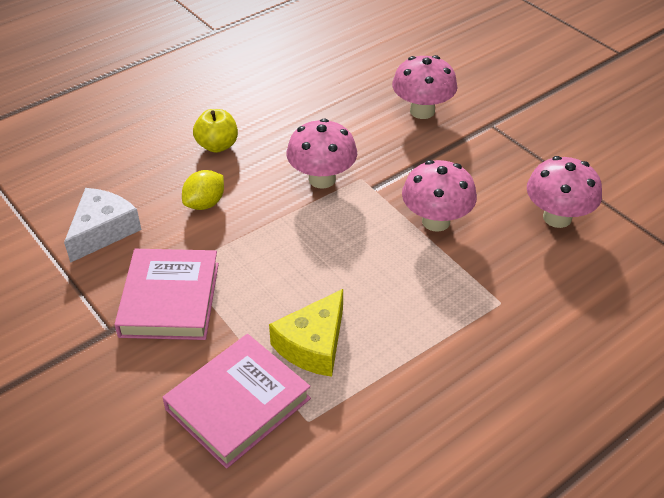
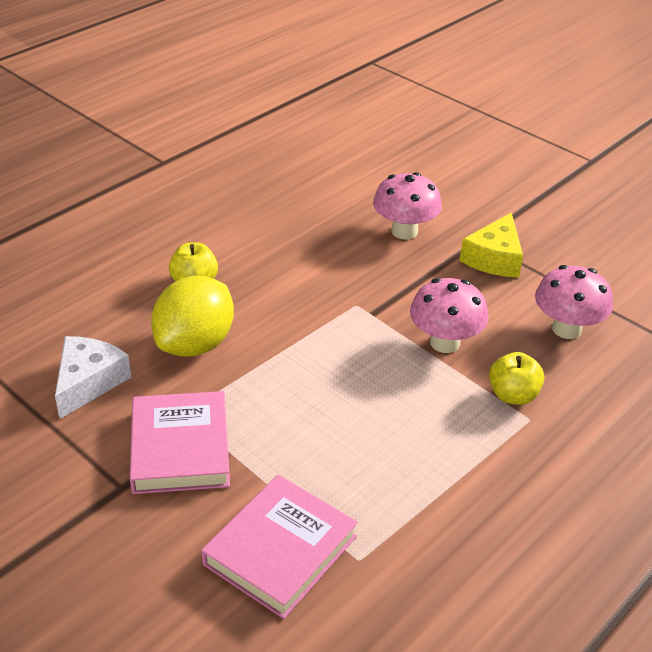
camera: 10 degrees left, 5 degrees down
(205, 203) = (195, 344): yellow lemon -> yellow lemon, size x1.83
(313, 344) = (346, 480): yellow cheese -> yellow cheese (494, 258)
(322, 179) = (315, 309): pink mushroom -> none
(489, 278) = (513, 395): none -> yellow apple

